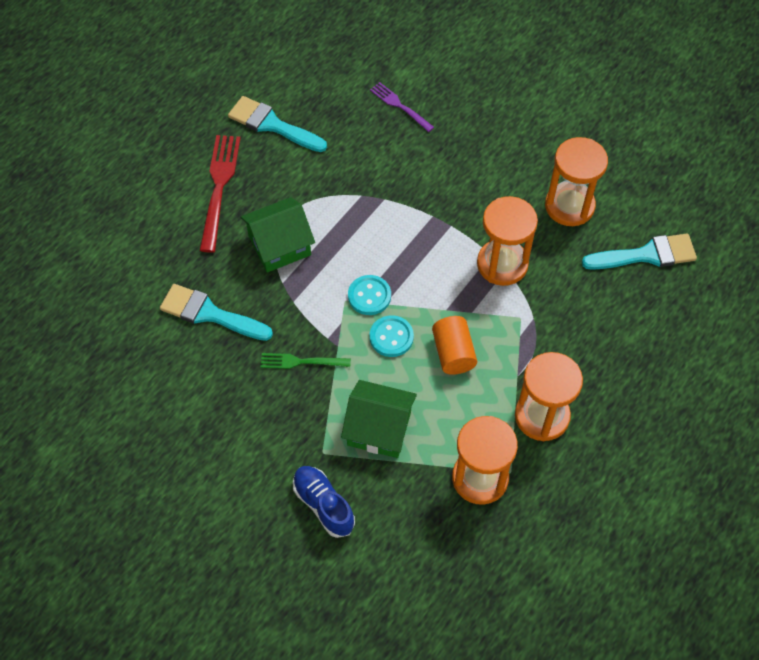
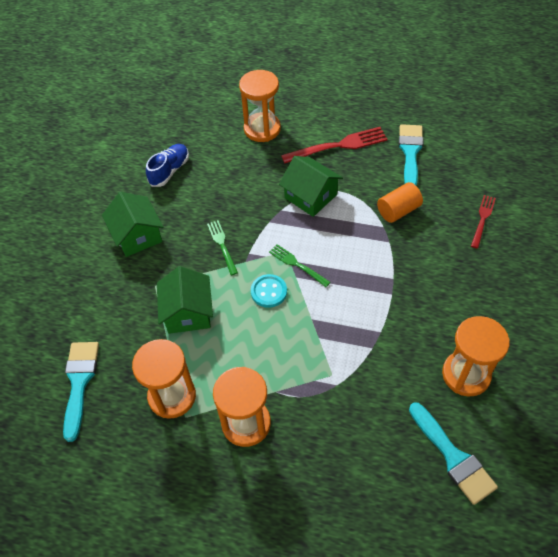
camera: 70 degrees right, 5 degrees down
(210, 314) = (235, 181): turquoise brush -> turquoise brush (79, 383)
(235, 451) = (137, 235): none -> green house
(323, 505) = (114, 301): blue shoe -> blue shoe (169, 171)
(369, 296) = (297, 265): turquoise button -> green fork
(400, 106) = (482, 219): purple fork -> red fork
(453, 353) = (274, 338): orange cylinder -> orange cylinder (398, 211)
(502, 264) = (376, 343): orange hourglass -> orange hourglass (262, 129)

